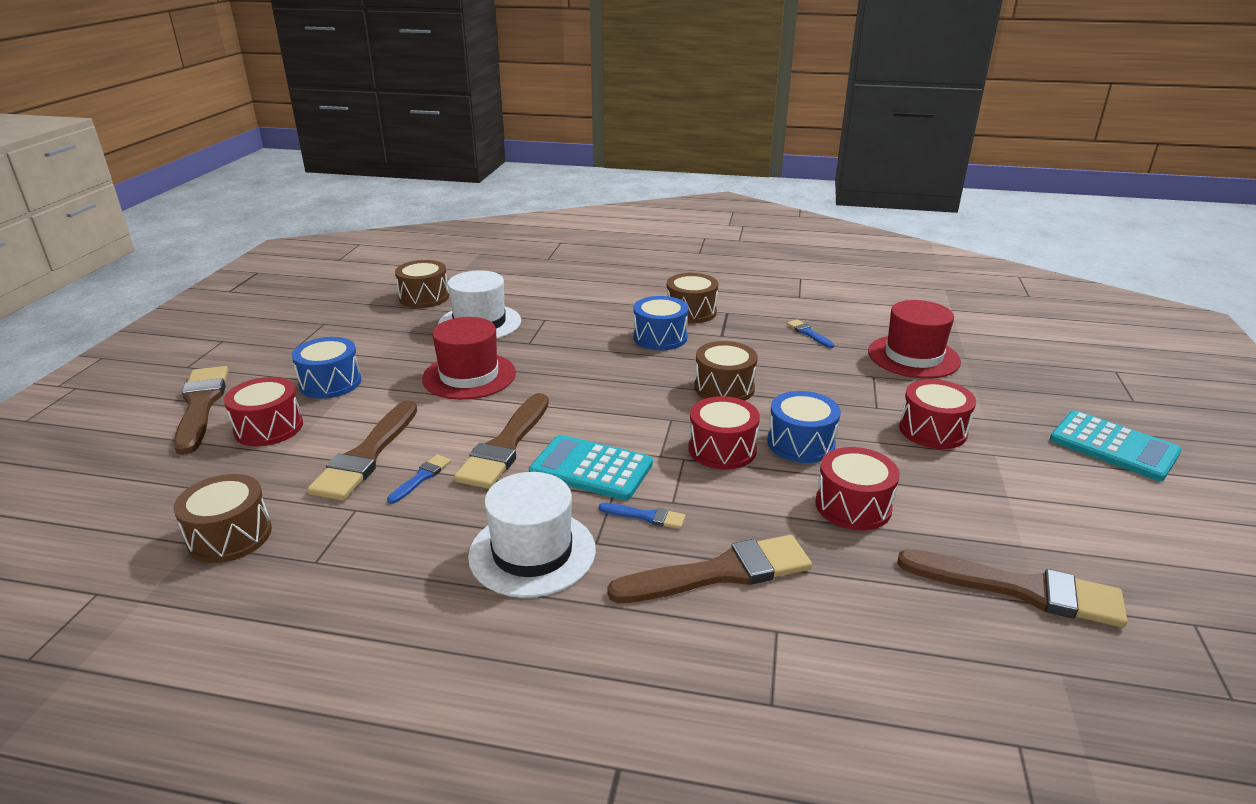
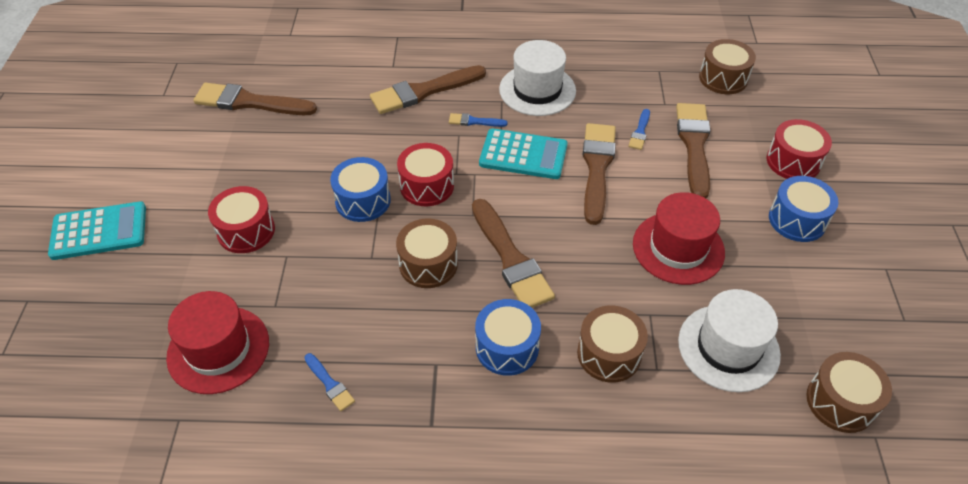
camera: 170 degrees right, 20 degrees up
(201, 406) = (874, 177): brown brush -> brown brush (511, 258)
(691, 312) = (478, 418): brown drum -> brown drum (609, 354)
(853, 506) = (334, 146): red drum -> none
(1113, 446) = (99, 231): turquoise calculator -> turquoise calculator turned 135 degrees clockwise

